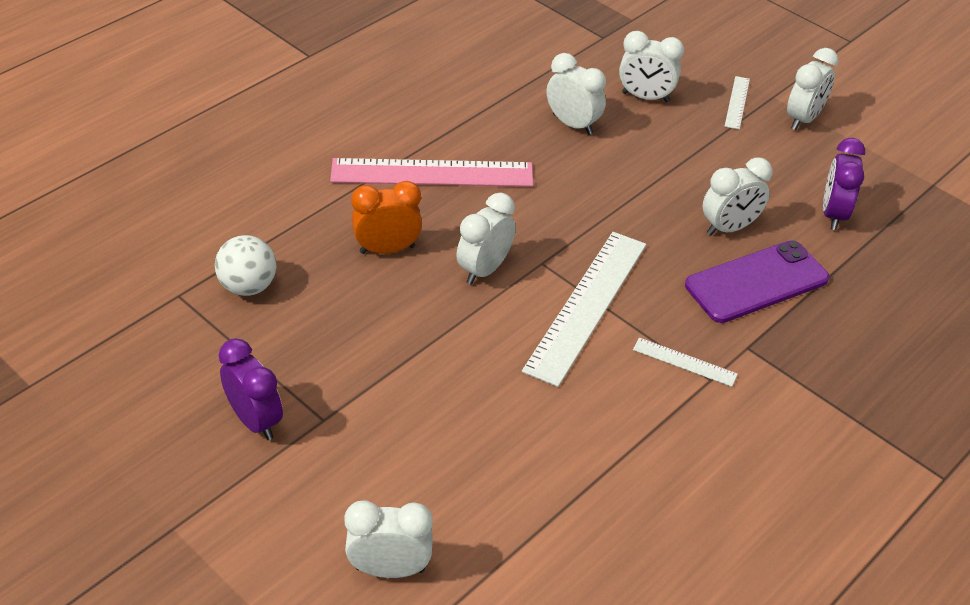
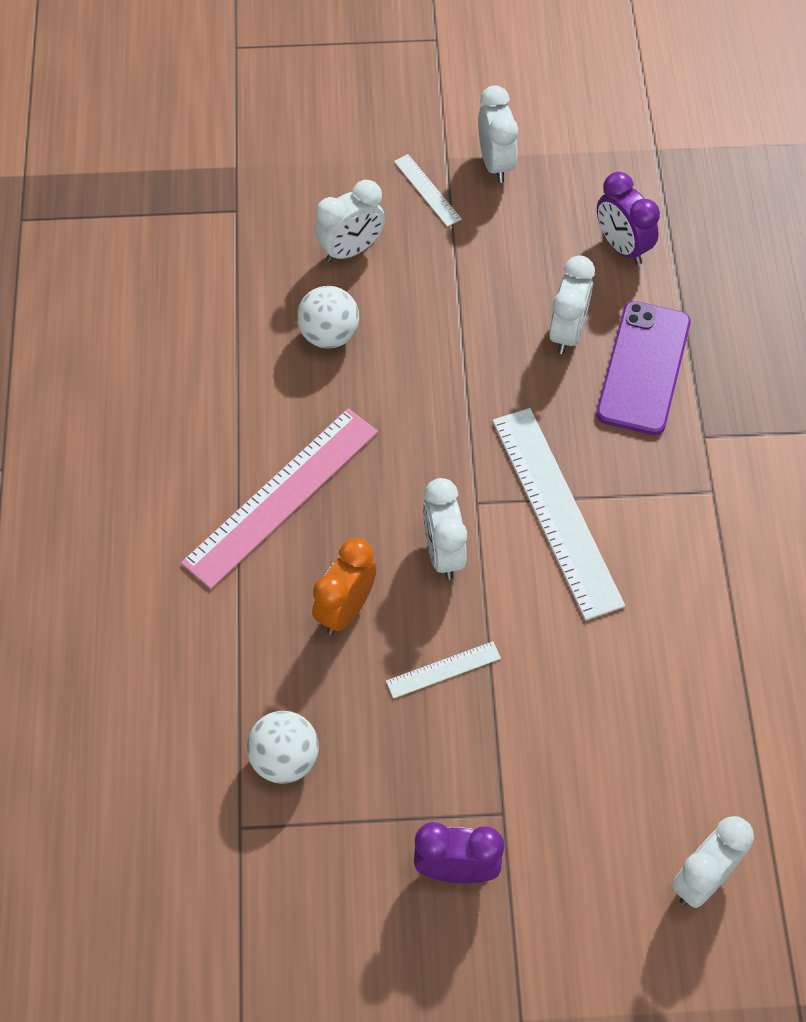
camera: 45 degrees left, 15 degrees up
(573, 124) = (329, 335): white clock -> white ball
(684, 362) = (679, 493): white ruler -> white ruler (443, 669)

